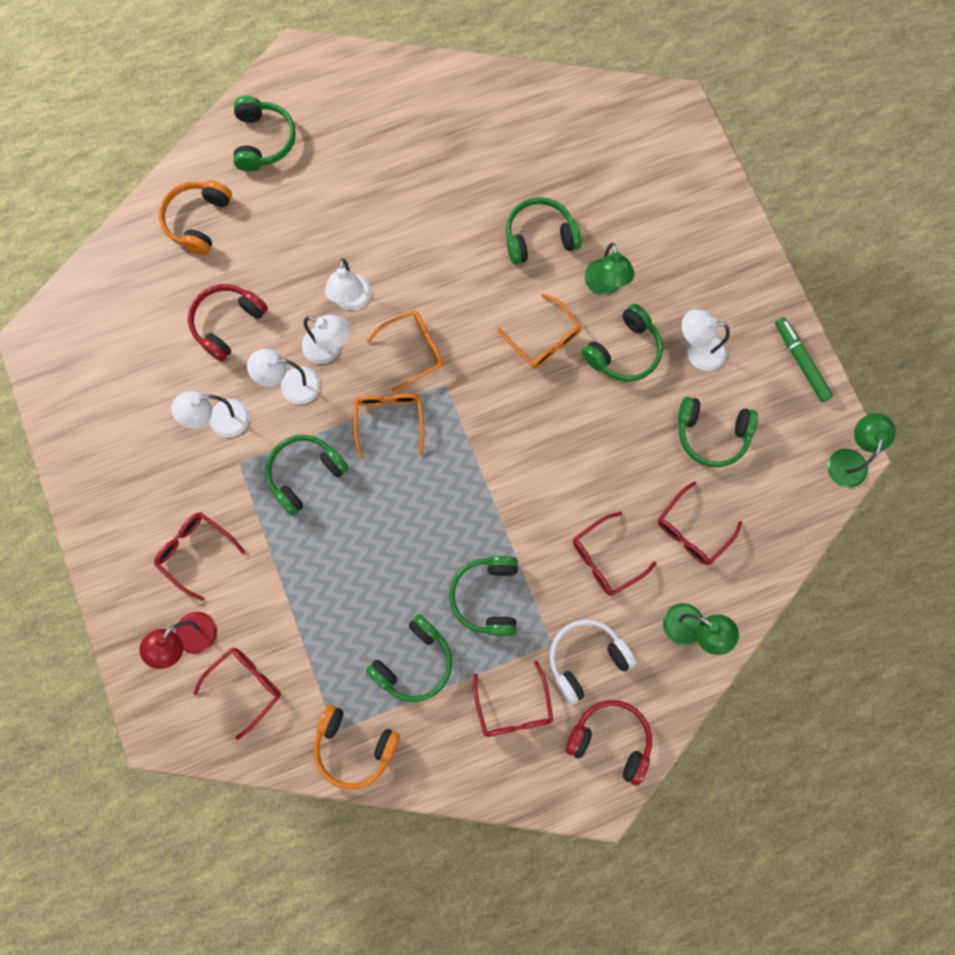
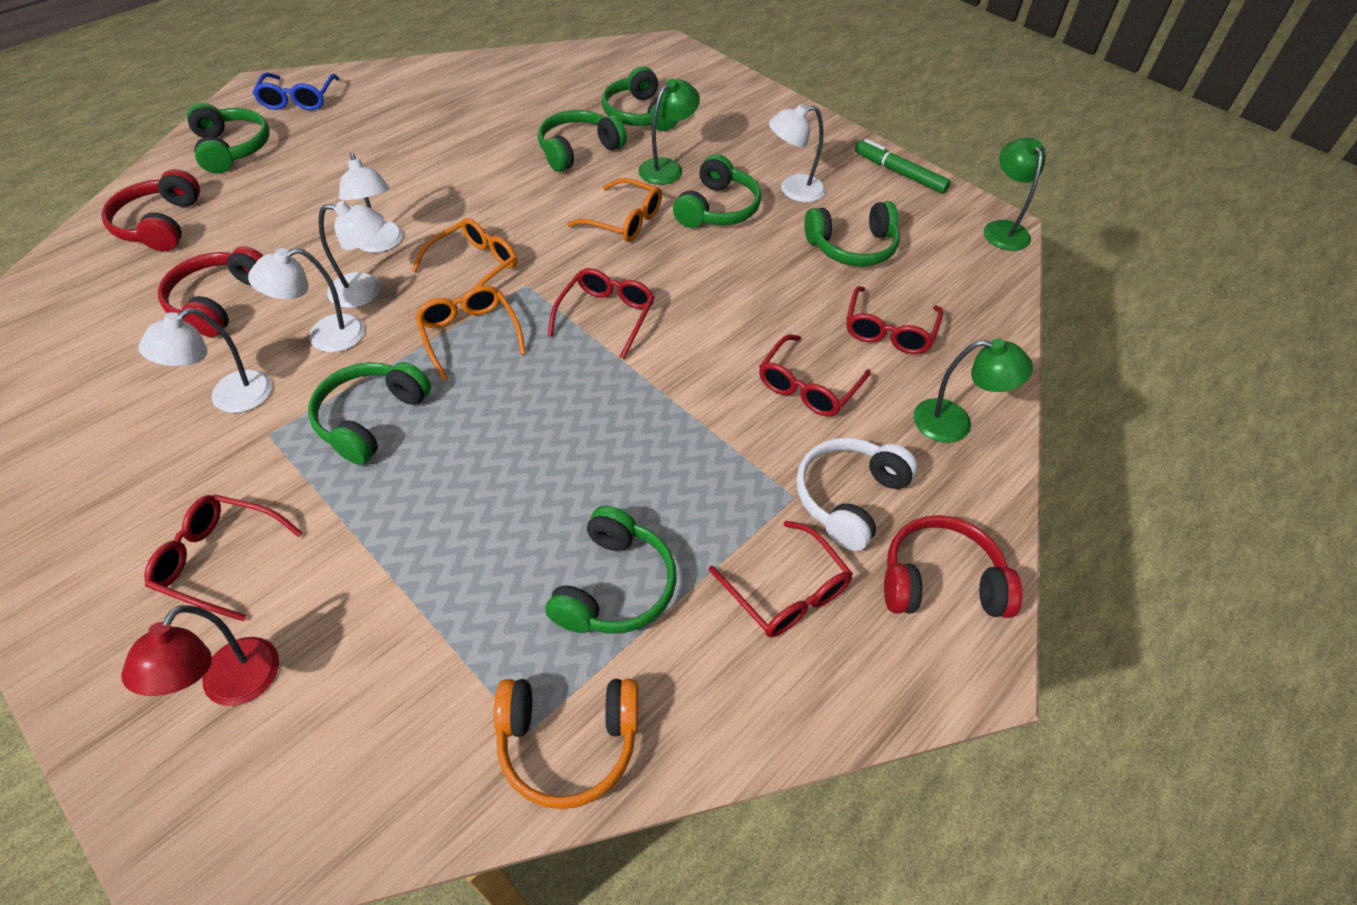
camera: 25 degrees left, 25 degrees down
(198, 221) = (160, 224): orange headphones -> red headphones
(245, 686) = (349, 720): red glasses -> red glasses (606, 316)
(327, 87) = (298, 100): none -> blue glasses
(487, 596) = (681, 473): green headphones -> green headphones (639, 114)
(604, 285) = (667, 168): green lamp -> green lamp turned 105 degrees counterclockwise

